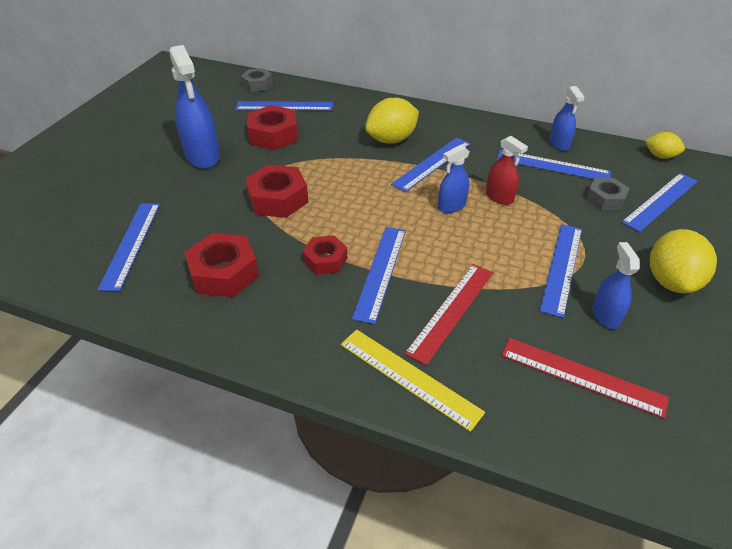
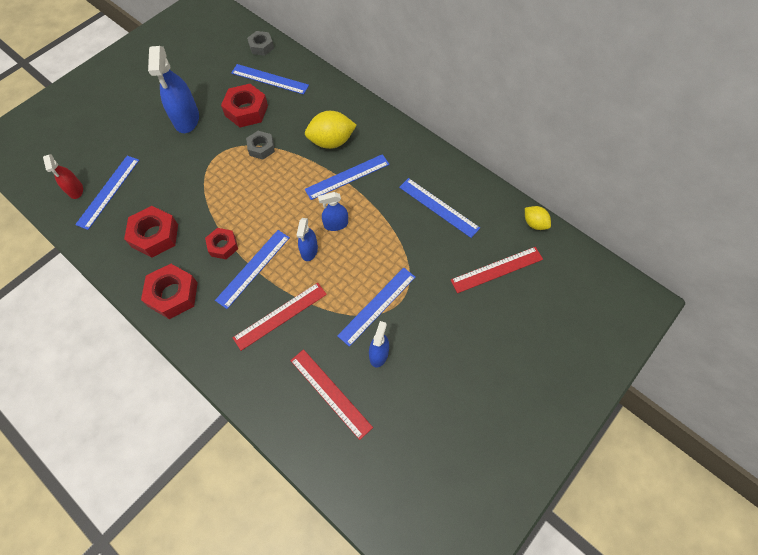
camera: 20 degrees right, 20 degrees up
(278, 199) = (219, 179): red nut -> red nut (173, 294)
(409, 377) = (226, 355): yellow ruler -> none
(499, 197) = (376, 226): red spray bottle -> red spray bottle (75, 190)
(559, 144) = (460, 185): blue spray bottle -> blue spray bottle (309, 250)
(605, 199) = (455, 254): grey nut -> grey nut (261, 148)
(660, 201) = (497, 269): blue ruler -> red ruler
(671, 281) = (446, 343): yellow lemon -> none

